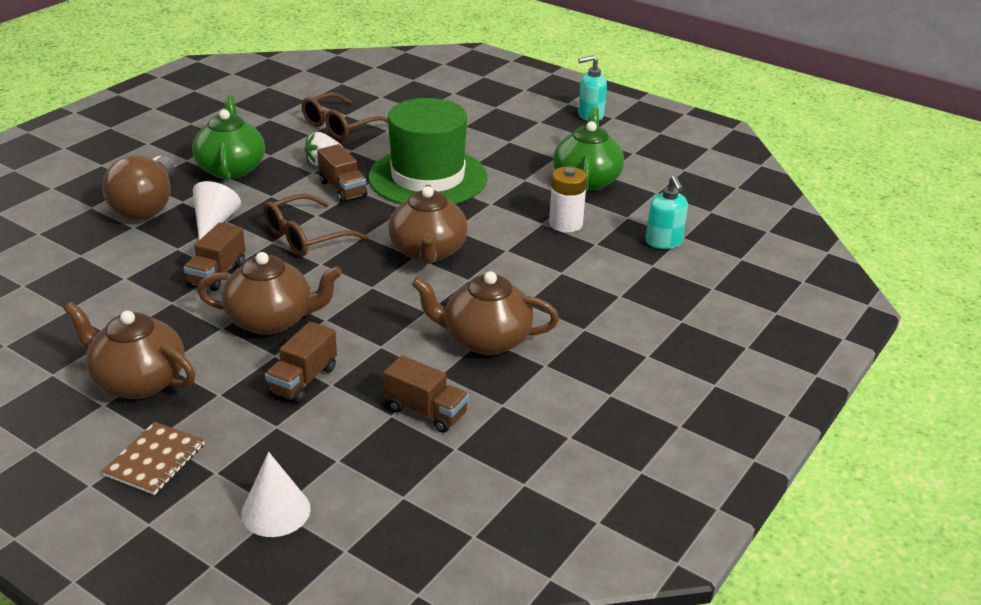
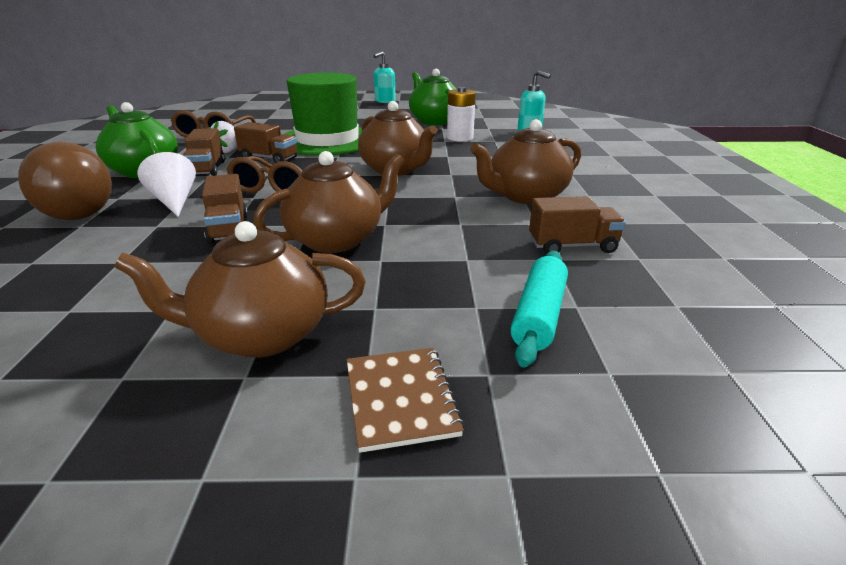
camera: 35 degrees left, 5 degrees down
(276, 511) = (610, 375): white cone -> none
(302, 453) = (539, 316): none -> turquoise rolling pin
(303, 380) = (438, 266): brown truck -> brown truck (206, 169)

